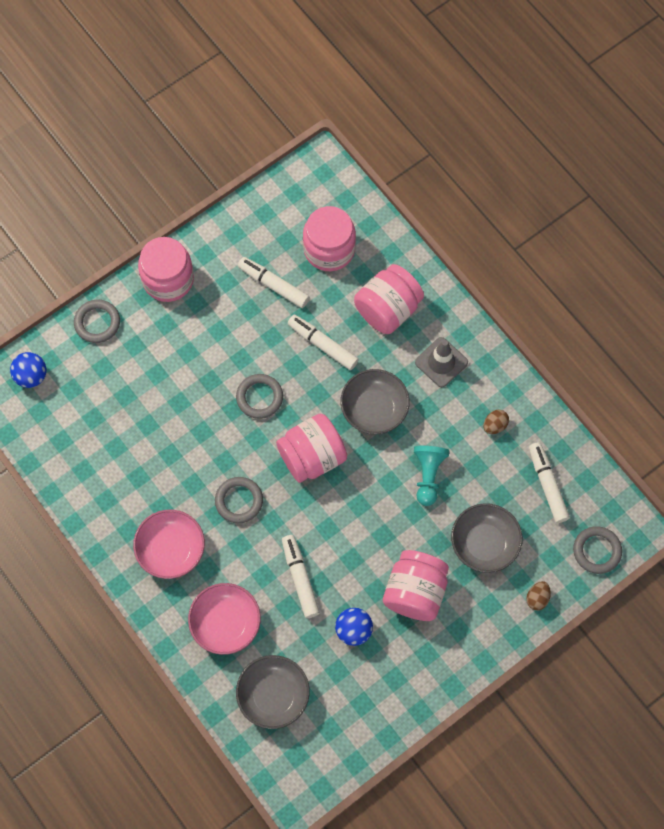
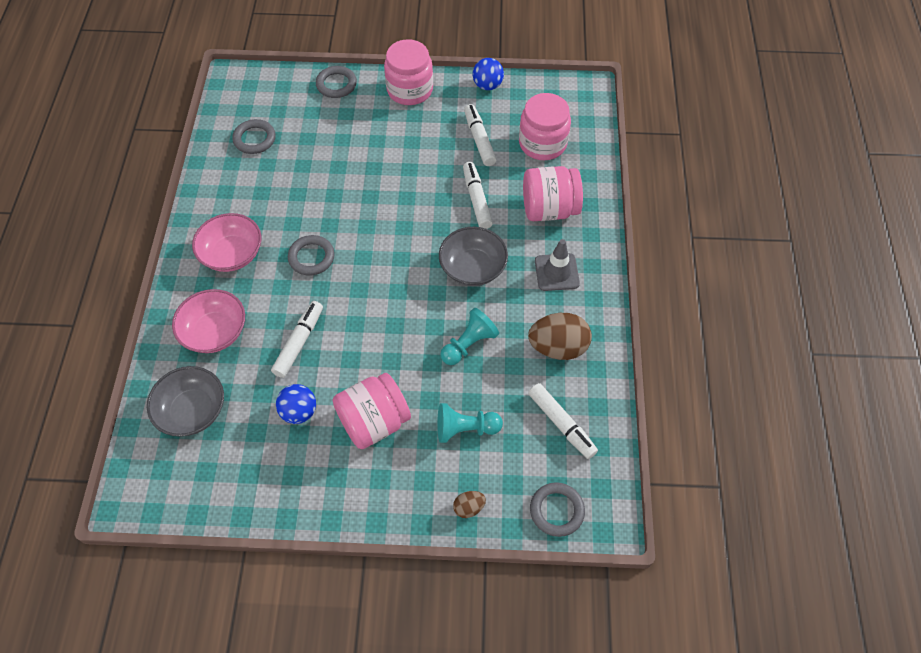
camera: 40 degrees right, 10 degrees down
(31, 376) = (261, 87): blue ball -> blue ball (487, 85)
(259, 397) = (396, 202): grey ring -> grey ring (254, 139)
(312, 457) = (394, 266): pink jar -> none
(484, 543) = (465, 429): grey bowl -> turquoise pawn
(495, 425) = (558, 347): brown egg -> brown egg, size x2.05
(547, 484) = (561, 424): white marker -> white marker turned 120 degrees clockwise

